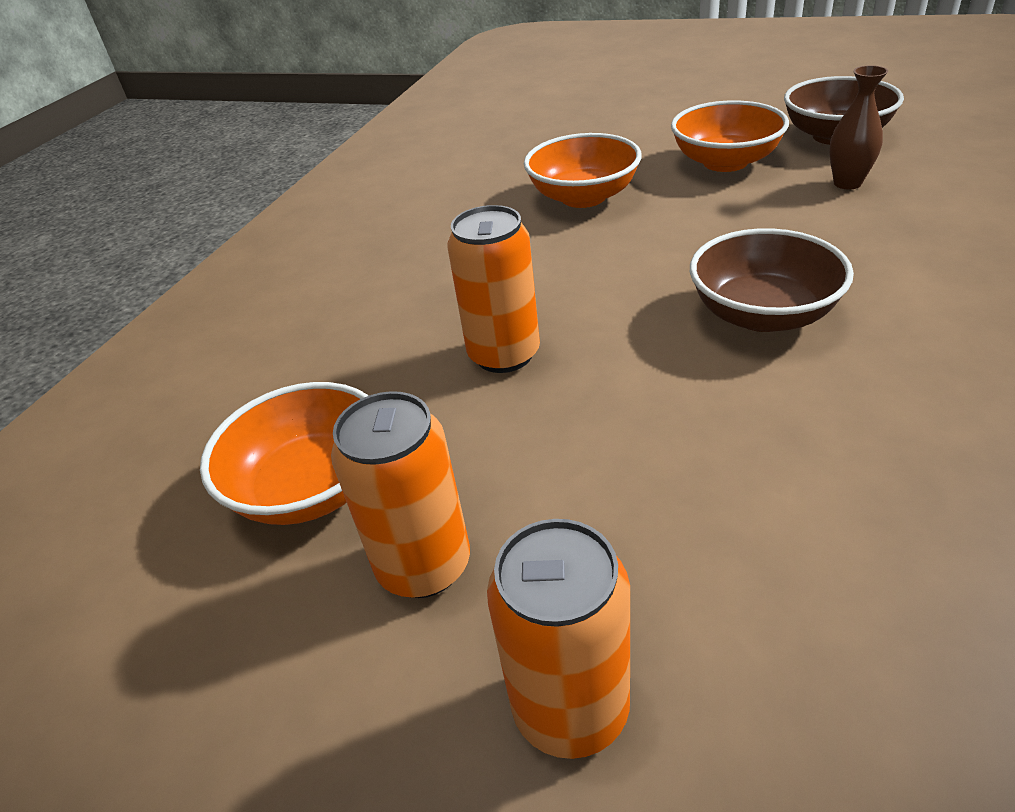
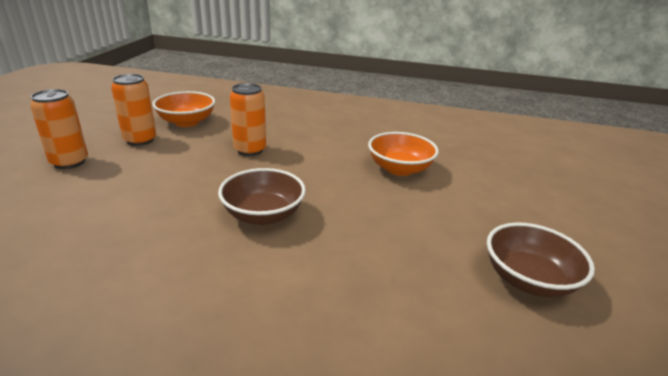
camera: 75 degrees right, 10 degrees down
(725, 162) = (460, 220): orange bowl -> none
(847, 183) = (433, 271): brown vase -> none

